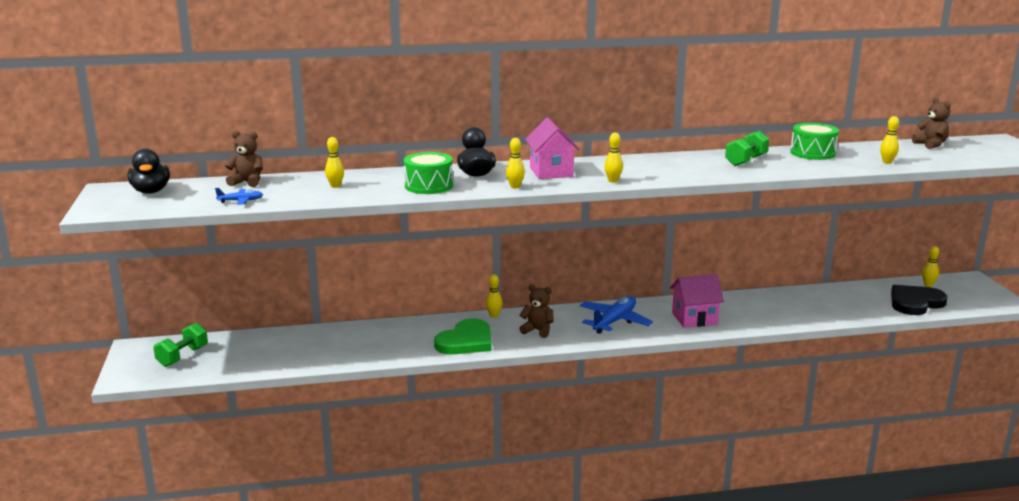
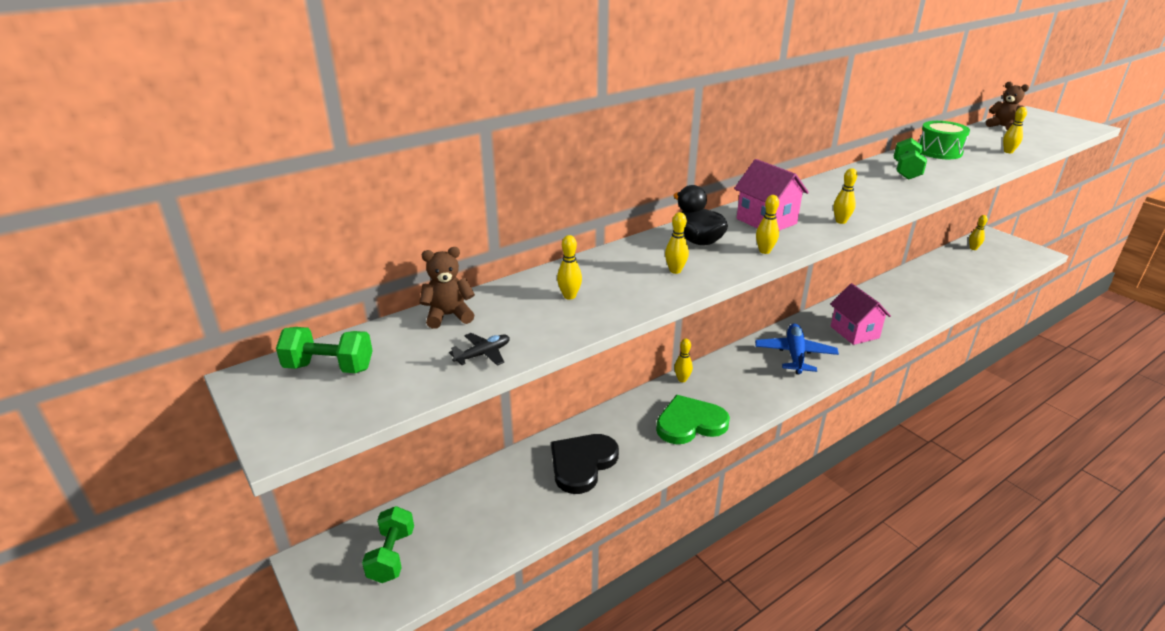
camera: 25 degrees left, 10 degrees up
(151, 191) = (329, 368): black duck -> green dumbbell
(241, 201) = (483, 354): blue plane -> black plane
(429, 186) = (675, 271): green drum -> yellow bowling pin
(466, 341) = (690, 423): green heart -> green heart turned 120 degrees counterclockwise
(538, 330) = (741, 387): brown teddy bear -> none
(694, 319) = (854, 332): pink house -> pink house turned 75 degrees counterclockwise
(915, 302) = (986, 269): black heart -> black heart (582, 464)

